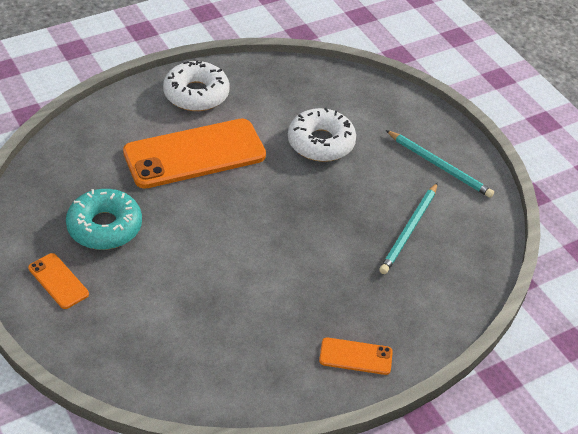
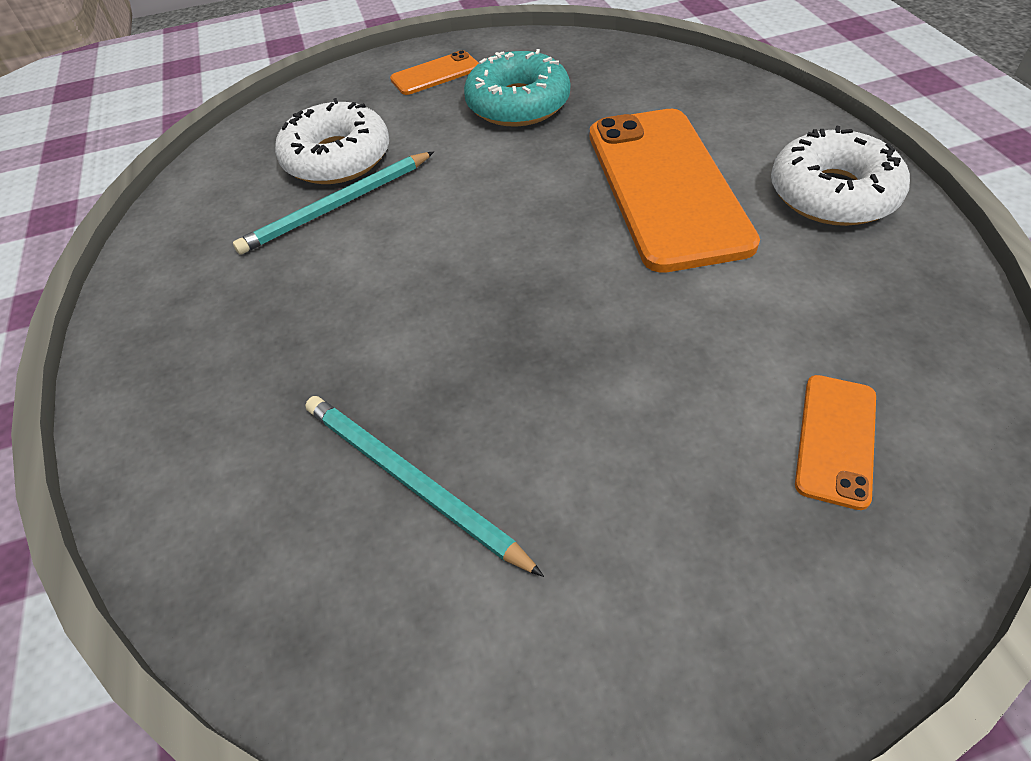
camera: 110 degrees right, 5 degrees up
(321, 143) = (702, 361): white donut -> white donut (337, 158)
(355, 356) = (165, 339): orange phone -> orange phone (836, 439)
(439, 166) = (616, 609): turquoise pencil -> turquoise pencil (337, 206)

